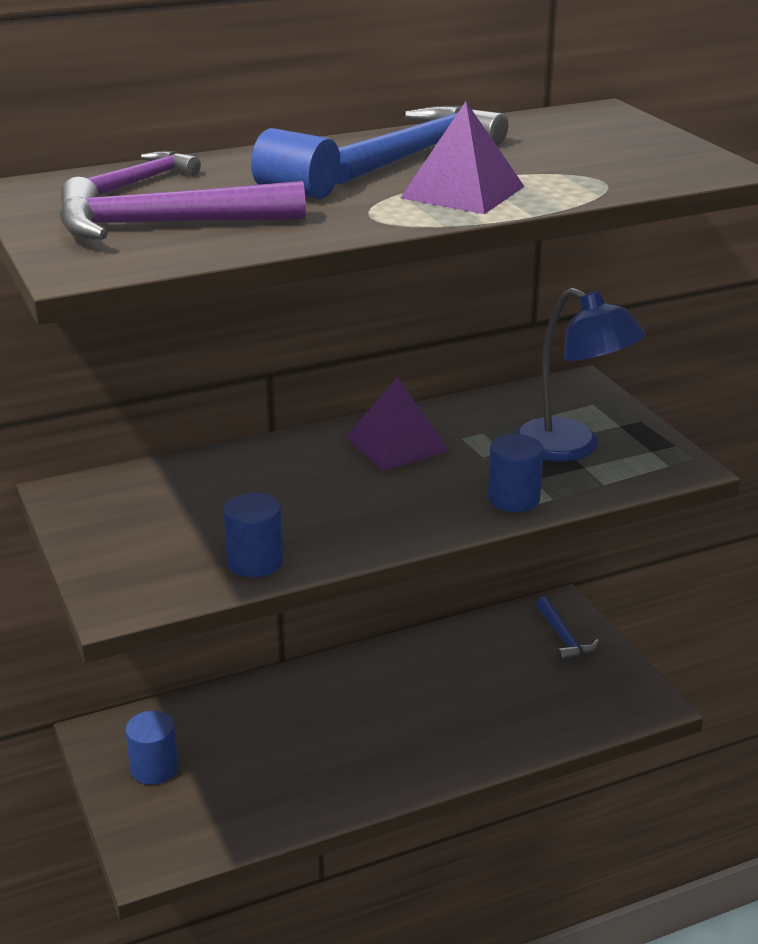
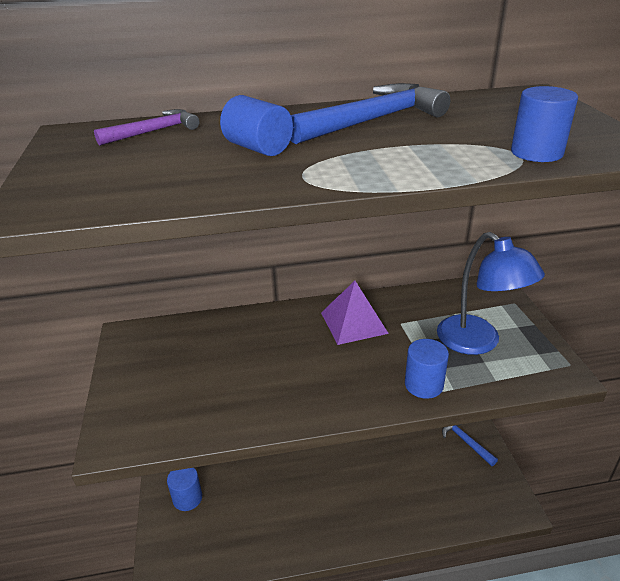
camera: 15 degrees right, 5 degrees up
(165, 225) = (134, 172): purple hammer -> none
(255, 562) = (220, 416): blue cylinder -> blue cylinder (536, 153)
(462, 192) = (392, 157): purple pyramid -> none
(563, 638) = (466, 441): blue hammer -> blue hammer turned 150 degrees clockwise

